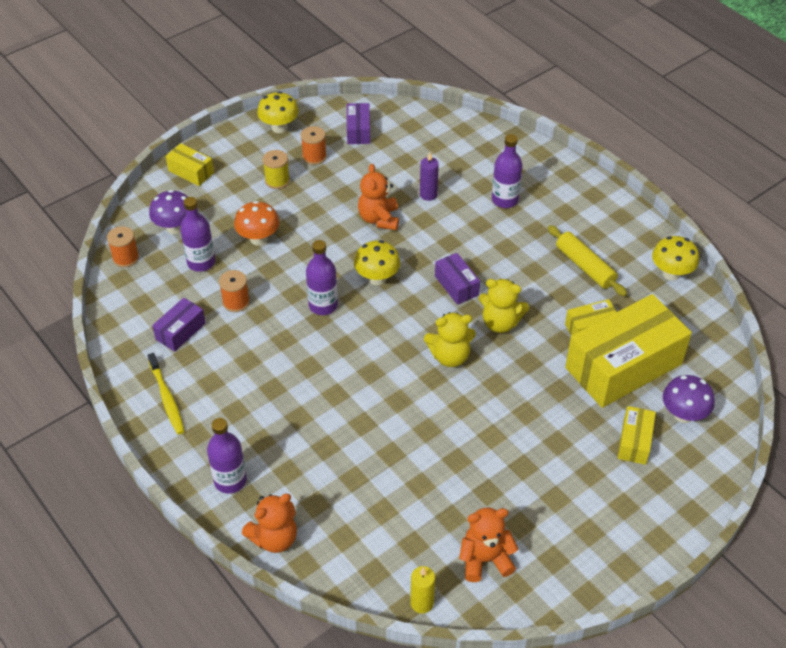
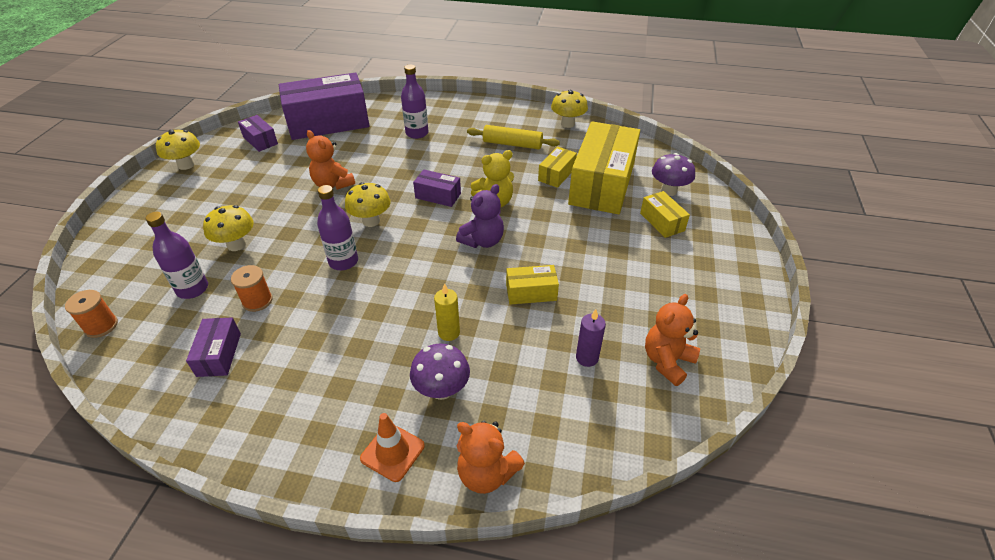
camera: 40 degrees left, 5 degrees down
(167, 398) = (255, 421): yellow toothbrush -> none
(175, 227) = (139, 276): purple mushroom -> purple mushroom (442, 390)
(191, 172) = (121, 228): yellow box -> yellow box (531, 292)
(230, 480) = (392, 452): purple bottle -> orange traffic cone
(258, 239) = (236, 245): orange mushroom -> yellow mushroom
(274, 538) = (486, 473): orange teddy bear -> orange teddy bear turned 105 degrees clockwise
(277, 180) = (217, 198): yellow spool -> none
(314, 156) = (237, 170): orange spool -> none
(422, 603) = (664, 431): yellow candle -> yellow candle (449, 333)
(428, 194) = (357, 154): purple candle -> purple candle (587, 358)
(434, 140) = (328, 122): none -> purple box
(450, 356) = (482, 241): yellow teddy bear -> purple teddy bear

